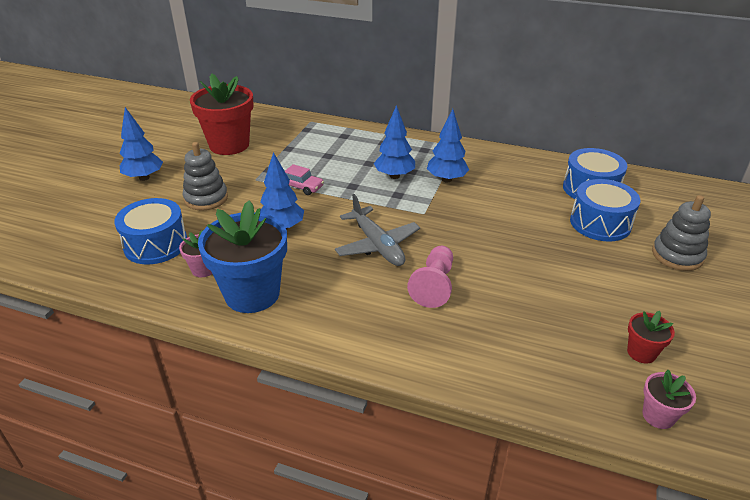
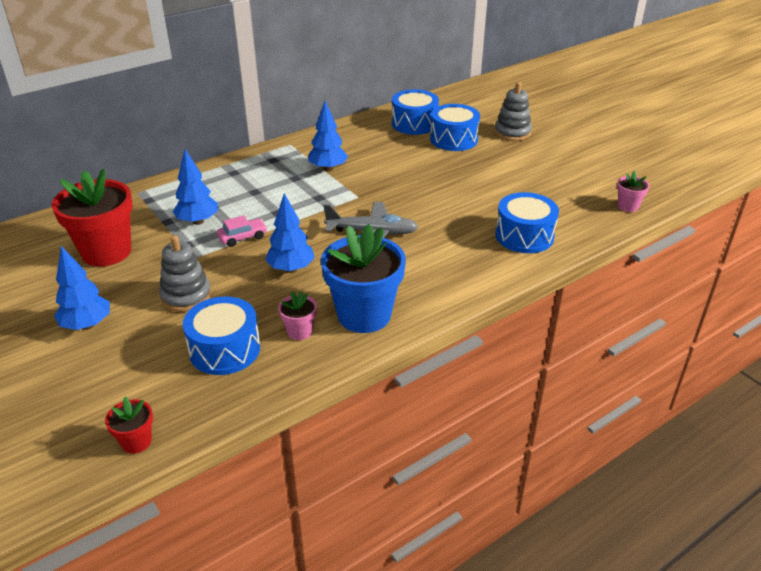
camera: 55 degrees left, 0 degrees up
(394, 176) = (291, 188): blue tree -> blue tree (198, 221)
(434, 285) = (446, 228): pink pawn -> none
(484, 346) = (524, 236): none -> blue drum
(641, 353) = (579, 186): red flower pot -> red flower pot (136, 442)

